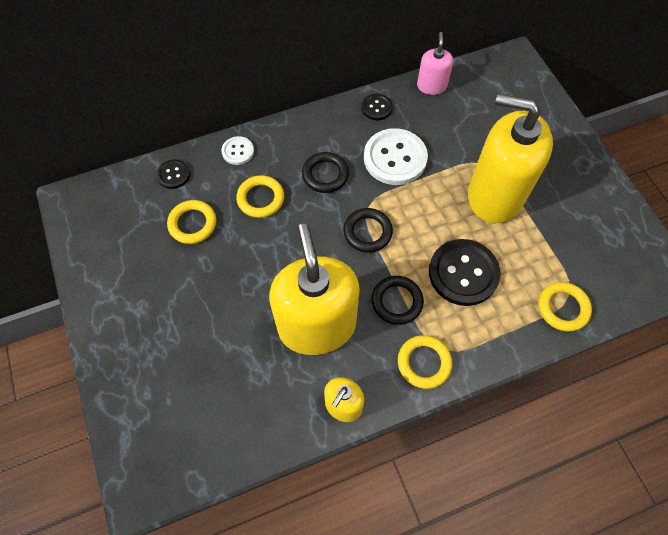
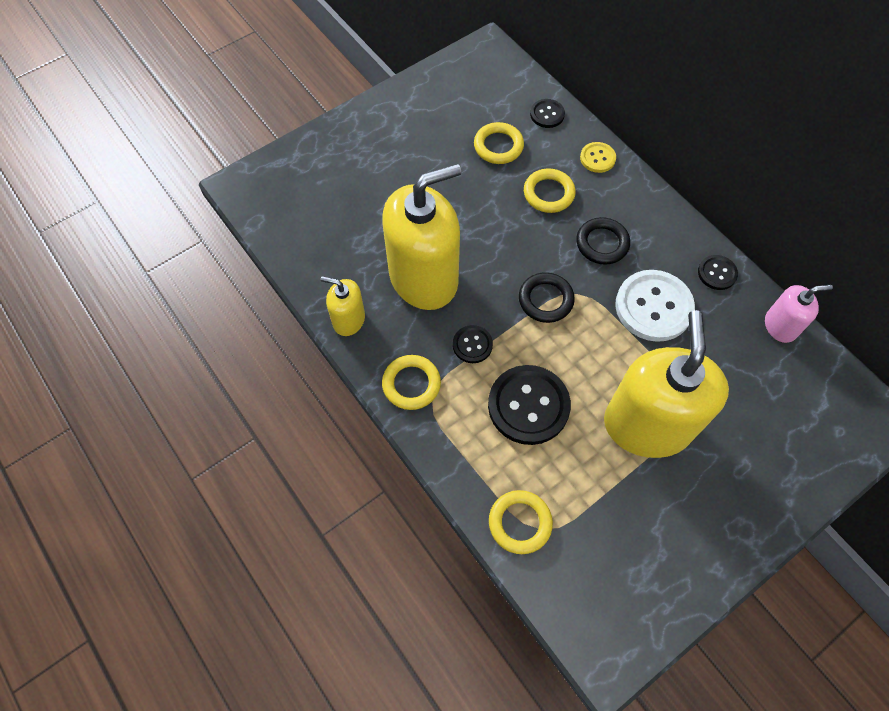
camera: 75 degrees right, 0 degrees up
(238, 151) = (597, 158): white button -> yellow button
(396, 301) = (472, 345): black ring -> black button

